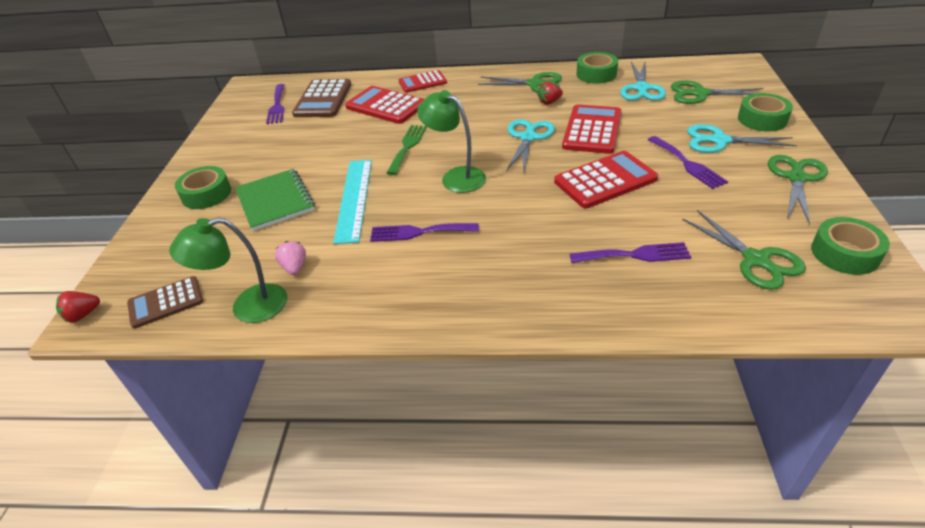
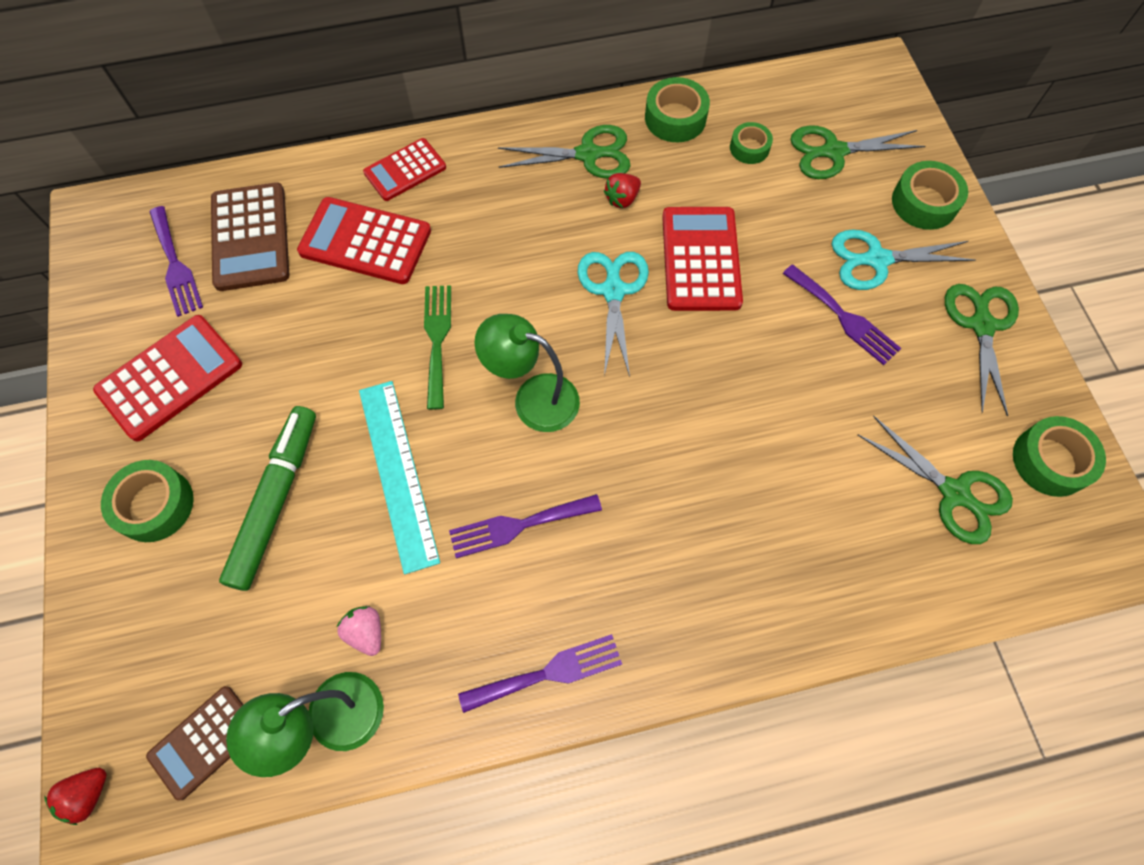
camera: 20 degrees left, 25 degrees up
(275, 201) = (276, 500): green notebook -> green marker
(605, 180) = (744, 371): red calculator -> red calculator (170, 378)
(635, 255) = (812, 513): purple fork -> purple fork (548, 673)
(641, 88) = (749, 148): turquoise scissors -> green tape

